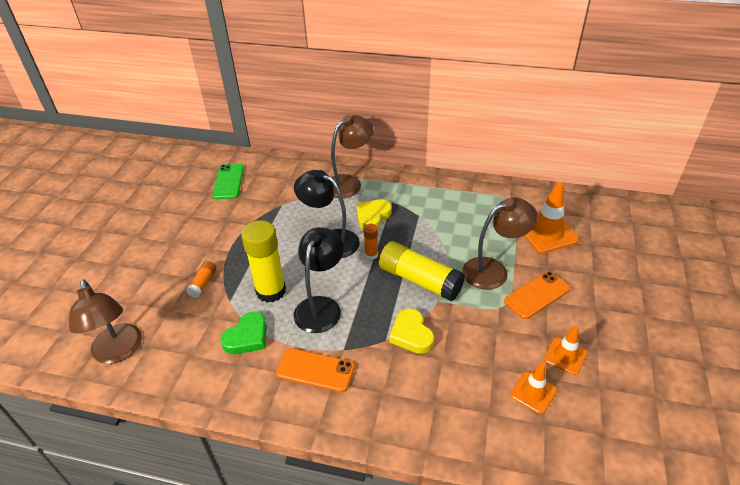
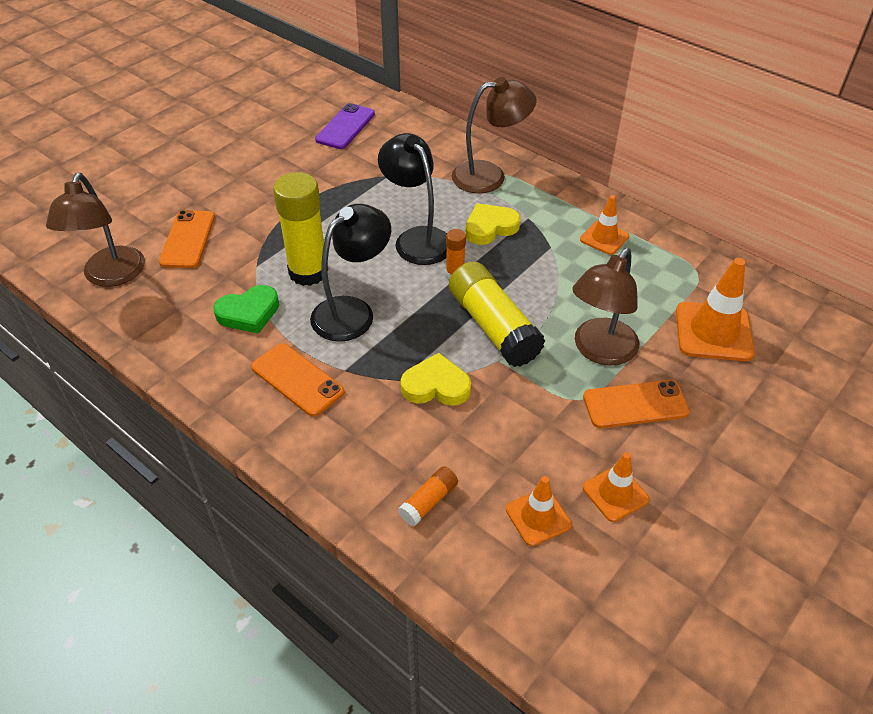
camera: 25 degrees right, 5 degrees up
(163, 301) = (187, 239): none -> orange phone
(203, 283) = (241, 235): orange glue stick -> orange glue stick (428, 502)
(228, 182) = (345, 127): green phone -> purple phone
(411, 334) = (436, 386): yellow heart -> yellow heart turned 90 degrees clockwise
(446, 198) = (604, 238): none -> orange traffic cone
(493, 270) = (599, 351): brown lamp -> brown lamp turned 120 degrees clockwise

